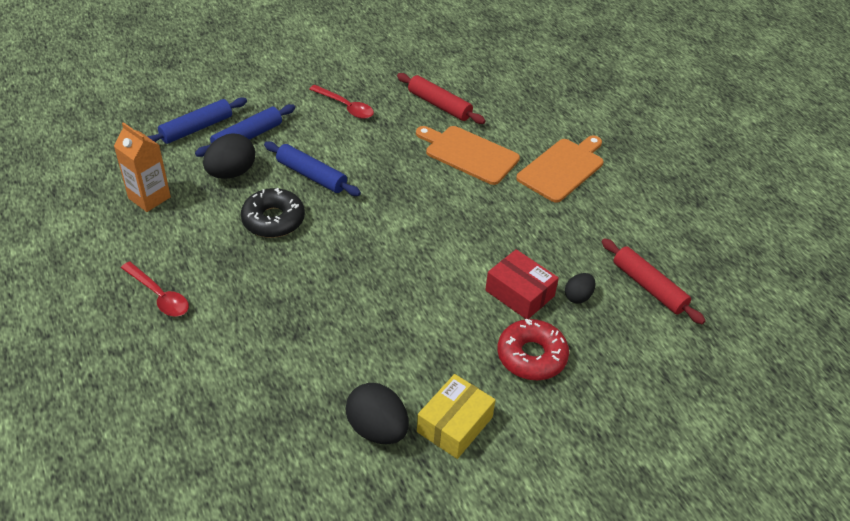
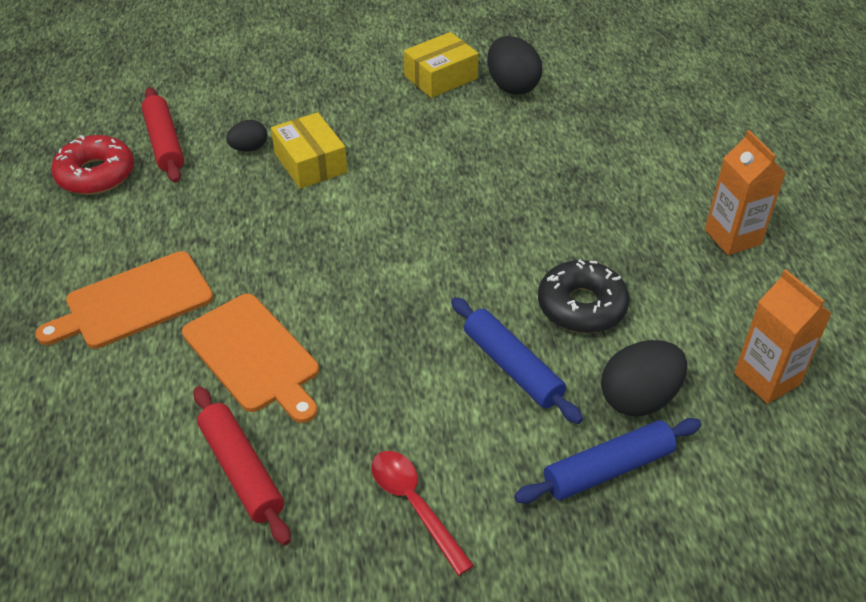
camera: 160 degrees left, 0 degrees up
(159, 296) = (732, 237): red spoon -> orange carton
(197, 128) = (700, 511): blue rolling pin -> none
(519, 293) = (310, 163): red box -> yellow box
(531, 356) = (337, 109): red donut -> red donut (96, 174)

